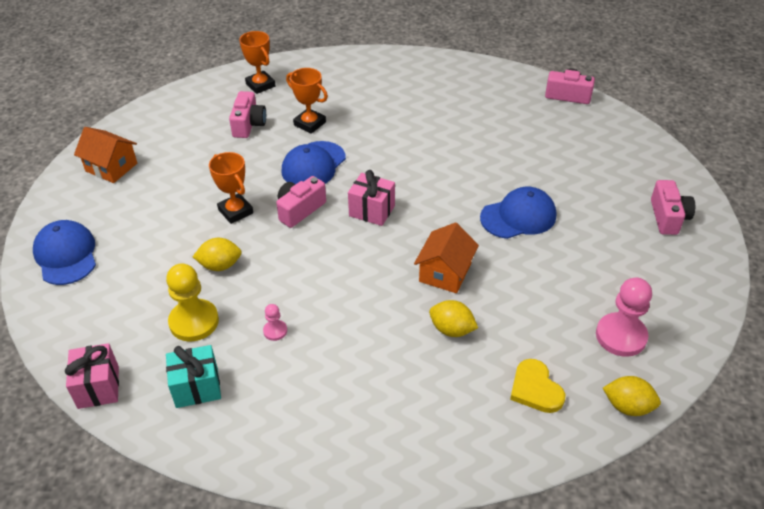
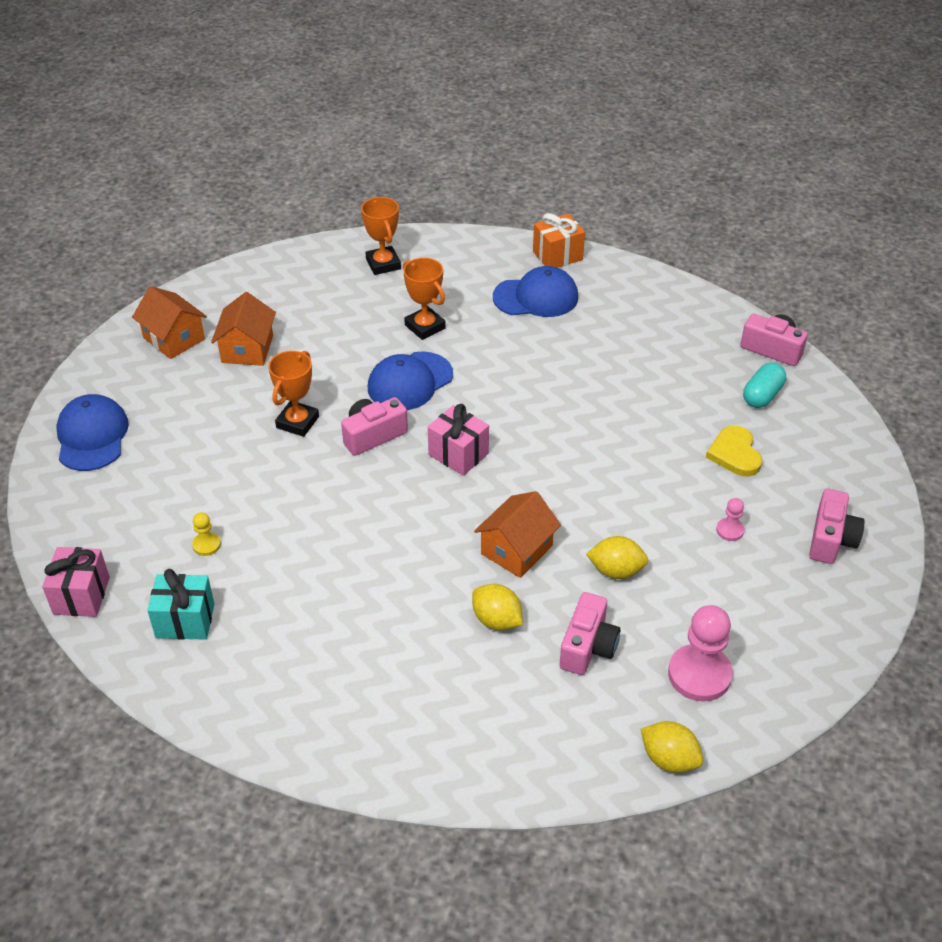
camera: 15 degrees right, 0 degrees up
(175, 164) = (247, 349): none -> orange house
(194, 322) = (206, 545): yellow pawn -> yellow pawn, size x0.48
(220, 265) = (257, 485): yellow lemon -> yellow lemon (616, 571)
(235, 211) = (297, 422): orange trophy -> orange trophy turned 45 degrees clockwise
(248, 124) = (351, 314): pink camera -> pink camera (588, 647)
(275, 331) = (292, 576): pink pawn -> pink pawn (730, 530)
(389, 58) = (557, 256): none -> orange gift
(518, 216) = (637, 498): blue cap -> blue cap (536, 297)
(535, 389) = (567, 712): yellow heart -> yellow heart (735, 454)
(575, 128) = (762, 395): none -> turquoise capsule

